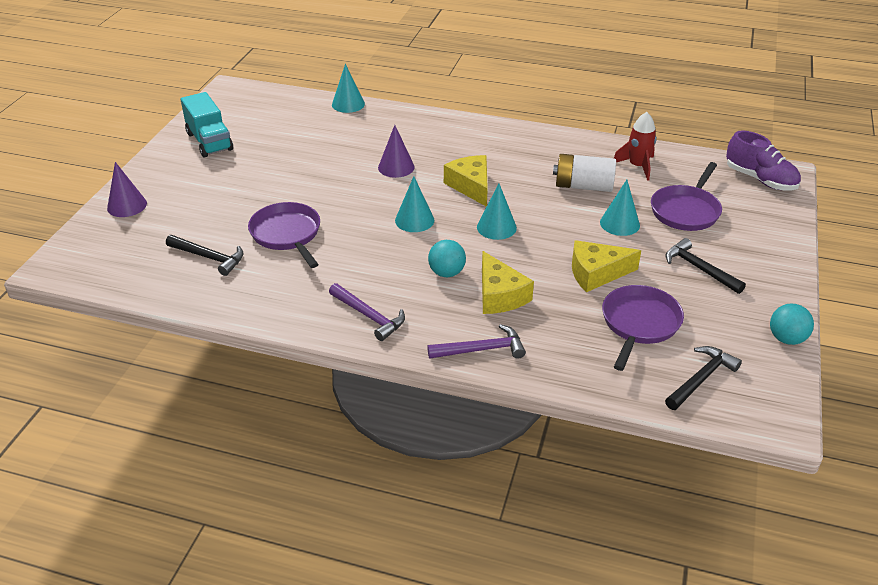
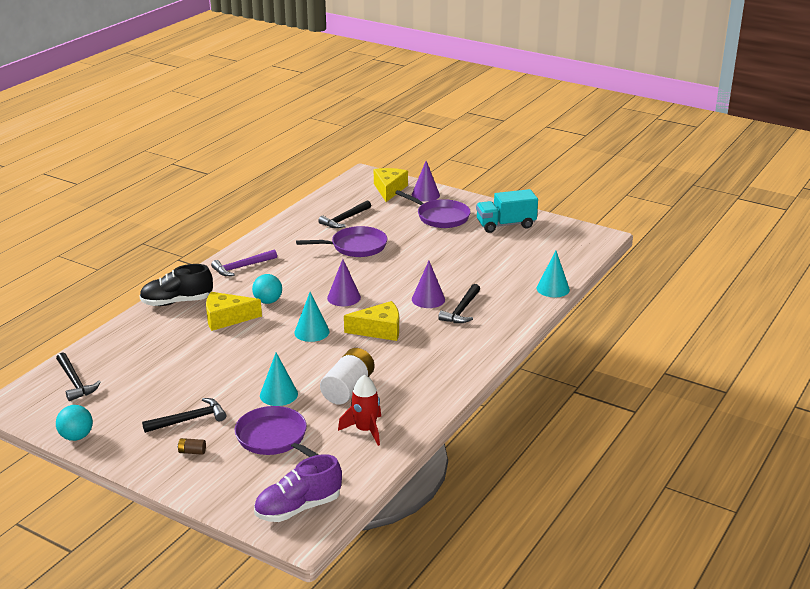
camera: 105 degrees right, 10 degrees down
(410, 146) = (461, 310): none -> black hammer
(414, 220) = (344, 297): turquoise cone -> purple cone
(481, 349) = (177, 302): purple hammer -> black shoe
(596, 273) = (221, 366): yellow cheese -> yellow cheese (389, 189)
(639, 324) = (150, 371): purple pan -> purple pan (440, 217)
(743, 253) = (192, 452): none -> brown battery

